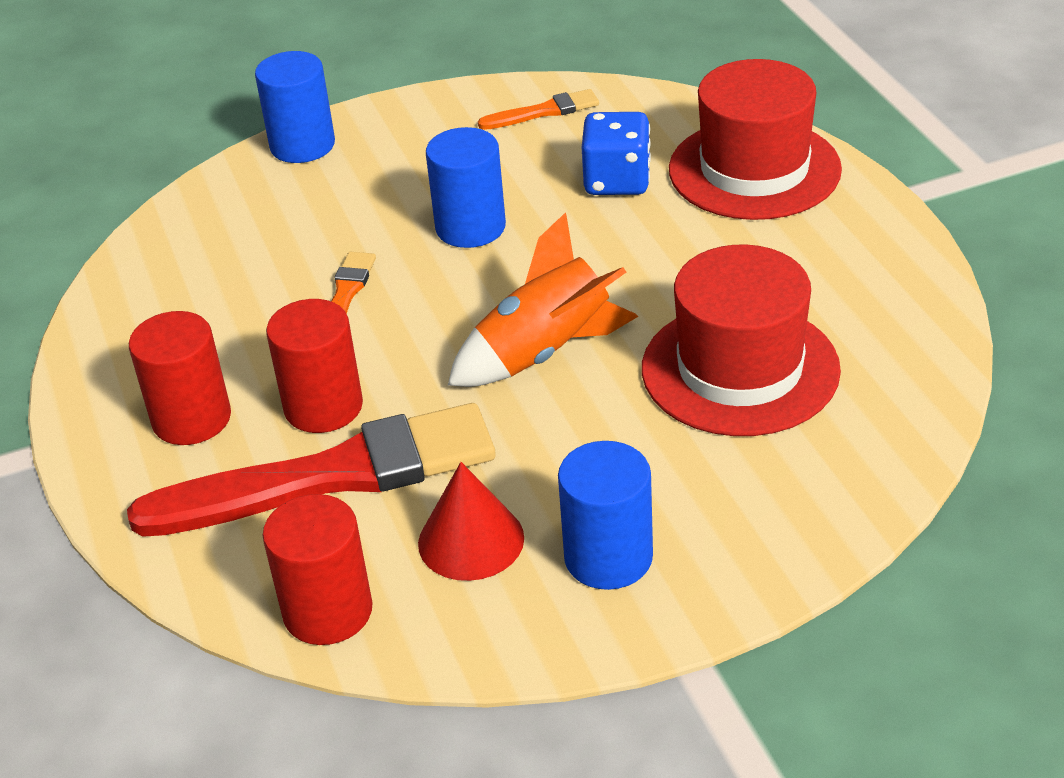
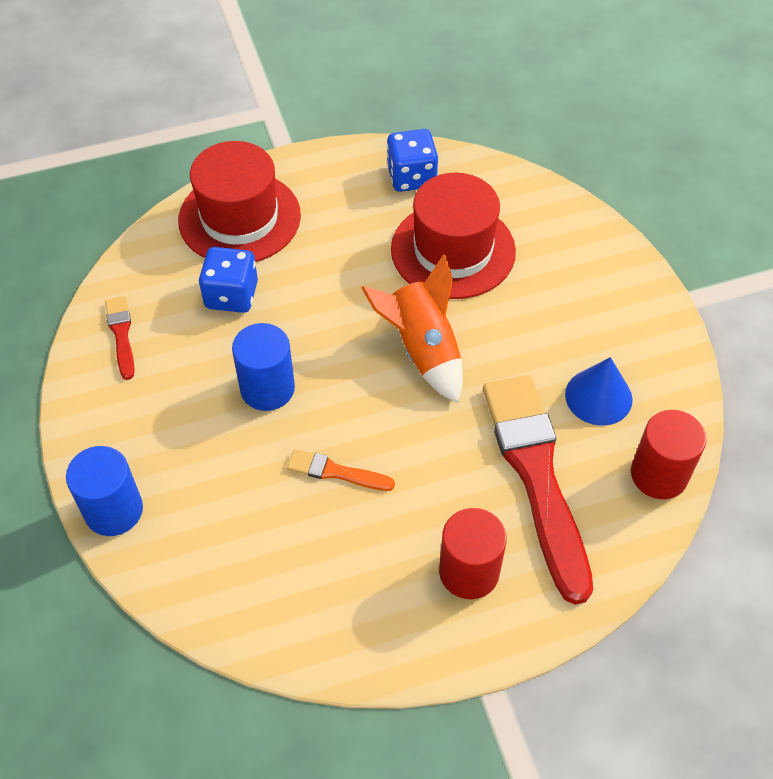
camera: 90 degrees left, 15 degrees up
(323, 407) = (464, 483): red cylinder -> none
(471, 540) = (598, 396): red cone -> blue cone
(544, 112) = (121, 334): orange brush -> red brush
(608, 557) = (613, 328): blue cylinder -> none
(884, 315) = (411, 177): none -> blue dice

